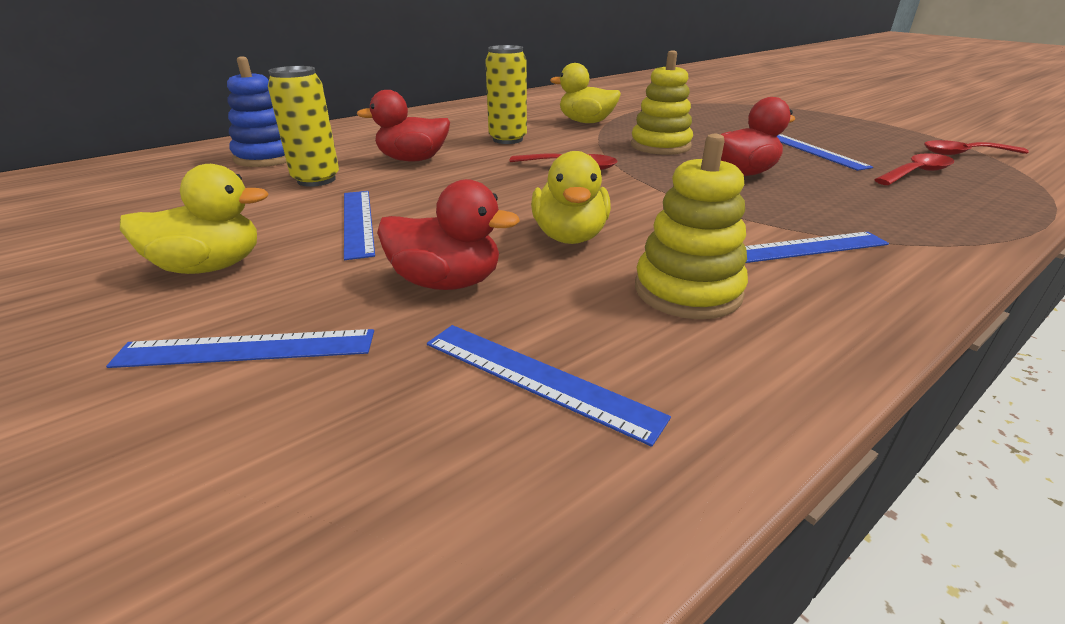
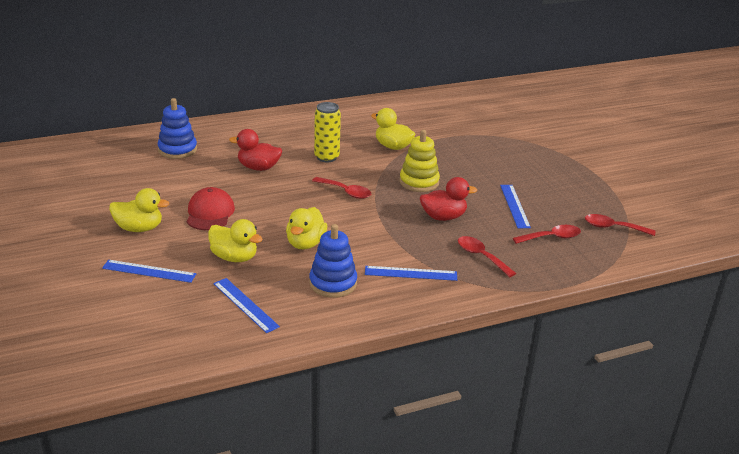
camera: 15 degrees right, 0 degrees up
(316, 180) = (199, 176): yellow can -> none
(357, 222) = (210, 213): blue ruler -> red cap
(446, 282) = (234, 257): red duck -> yellow duck
(687, 291) = (333, 283): yellow stacking toy -> blue stacking toy
(867, 207) = (481, 256): none -> red spoon

